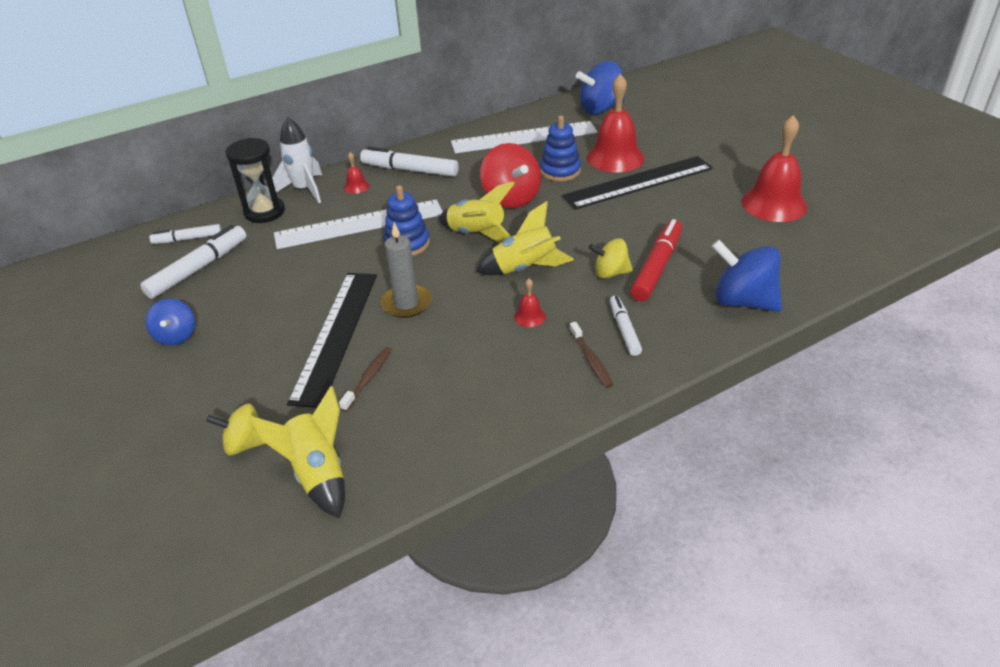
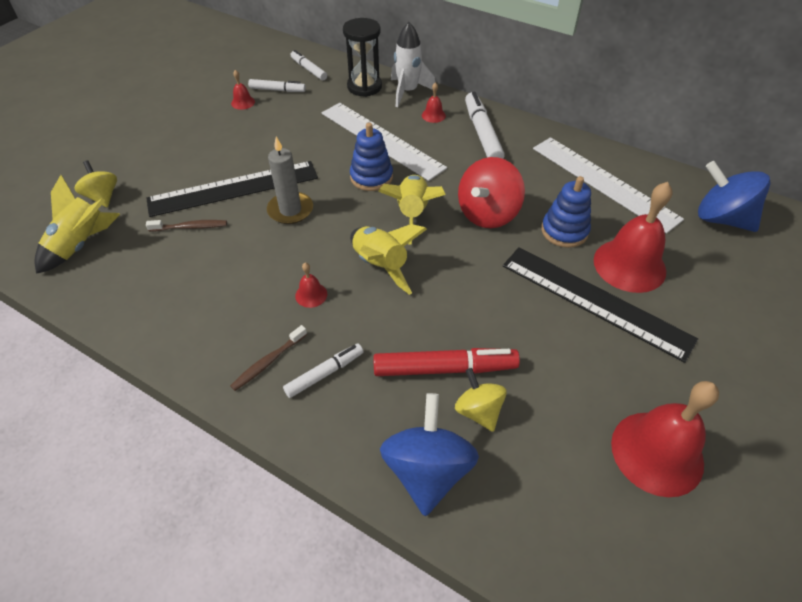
camera: 60 degrees right, 10 degrees up
(176, 336) = (200, 116): blue spinning top -> none
(190, 298) = (243, 102): none -> red bell
(198, 269) = (277, 90): white marker -> white marker, size x0.61
(610, 273) = (411, 332): yellow spinning top -> yellow spinning top (478, 411)

